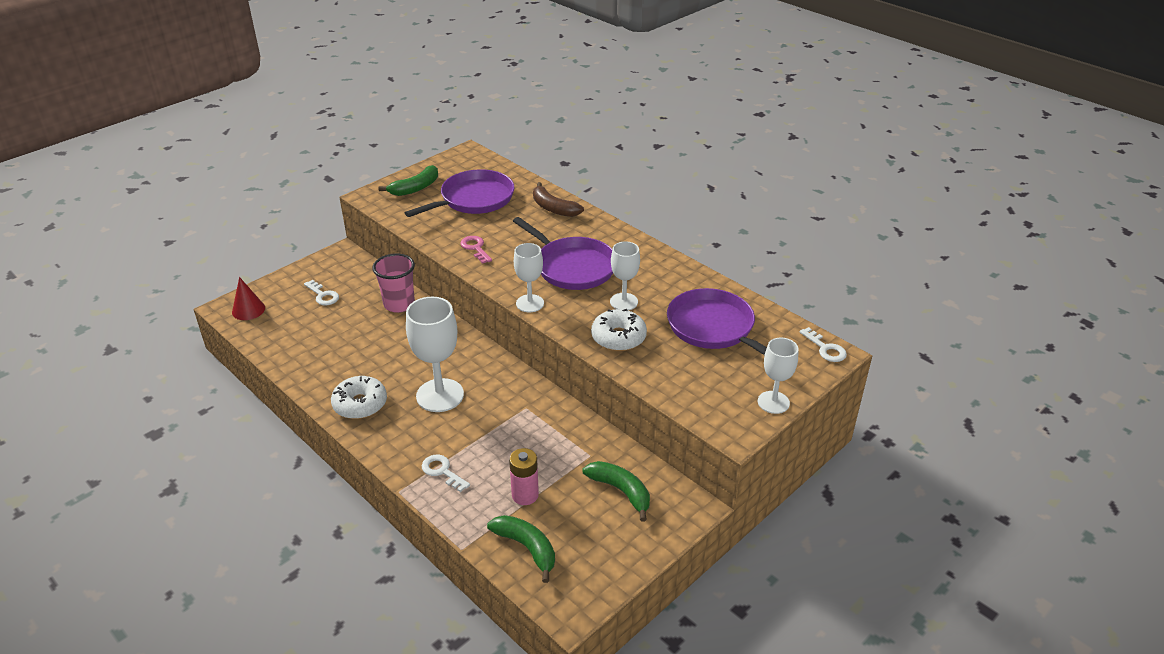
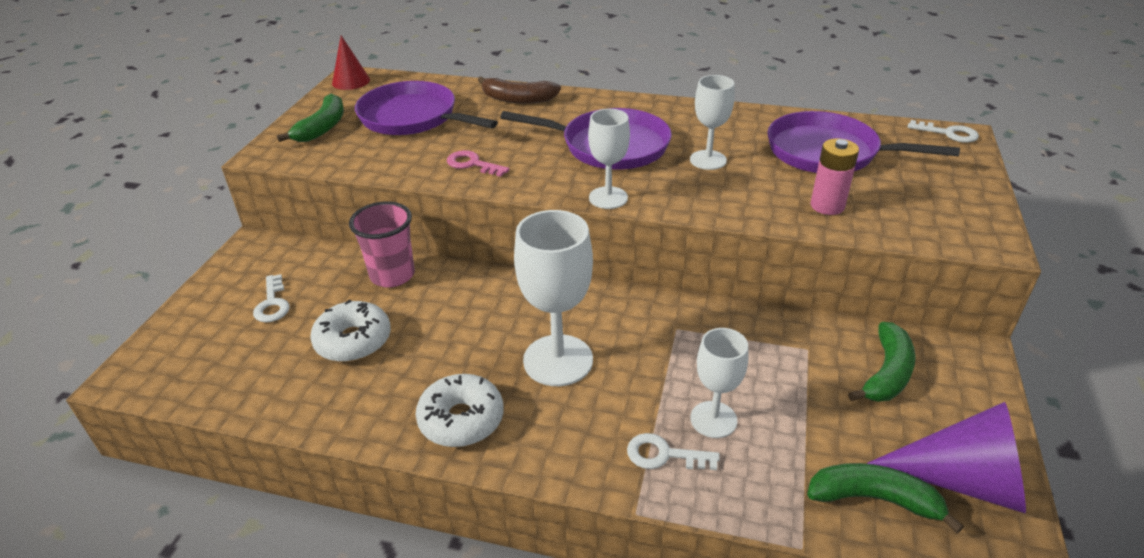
camera: 30 degrees left, 0 degrees up
(248, 310) = (168, 365): red cone -> red cone (351, 81)
(323, 295) = (272, 304): white key -> white key turned 60 degrees clockwise
(474, 199) = (412, 117): purple pan -> purple pan turned 75 degrees counterclockwise
(525, 495) = (794, 432): pink battery -> pink battery (827, 206)
(588, 565) = (962, 481): none -> purple cone
(618, 337) = (749, 196): white donut -> white donut (353, 341)
(621, 491) = (886, 373): green banana -> green banana turned 105 degrees clockwise
(773, 402) = (979, 198): white goblet -> white goblet (713, 419)

